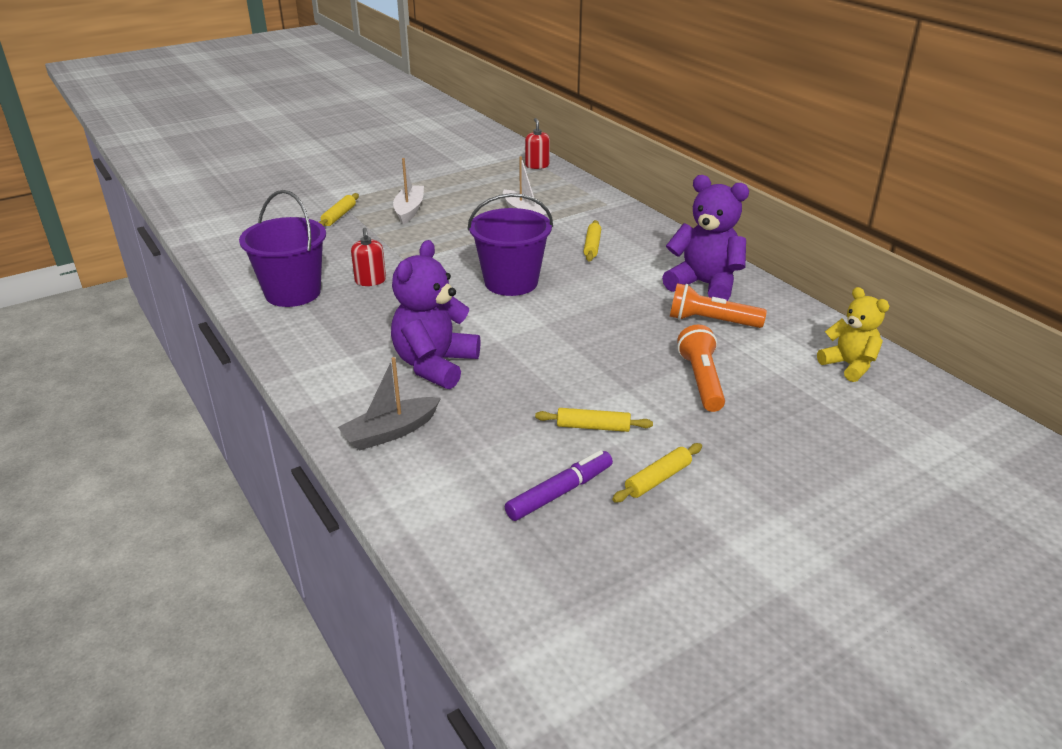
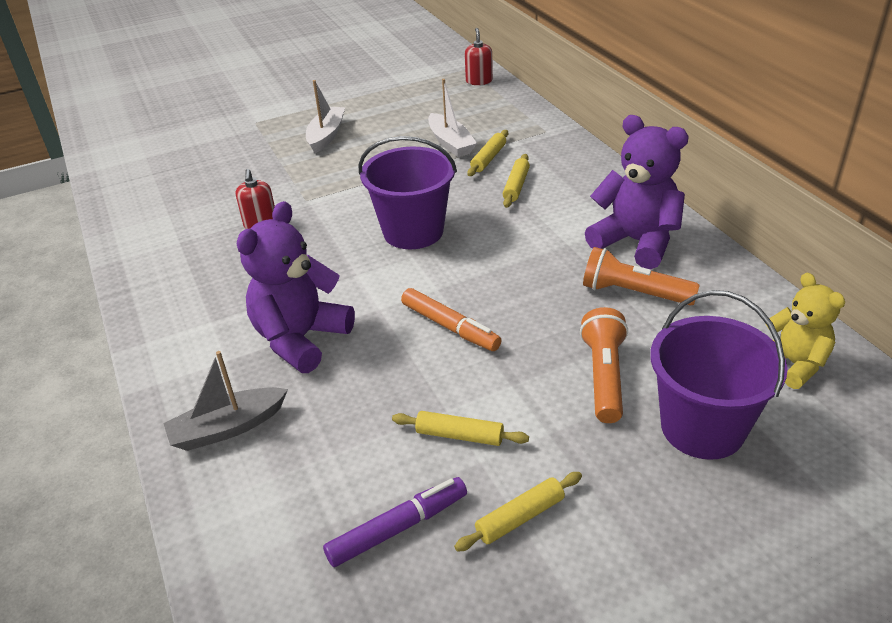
camera: 10 degrees right, 5 degrees up
(293, 293) = (175, 237): purple bucket -> purple bucket (702, 427)
(339, 216) = (250, 142): yellow rolling pin -> yellow rolling pin (488, 158)
(563, 351) = (450, 327): none -> orange marker

